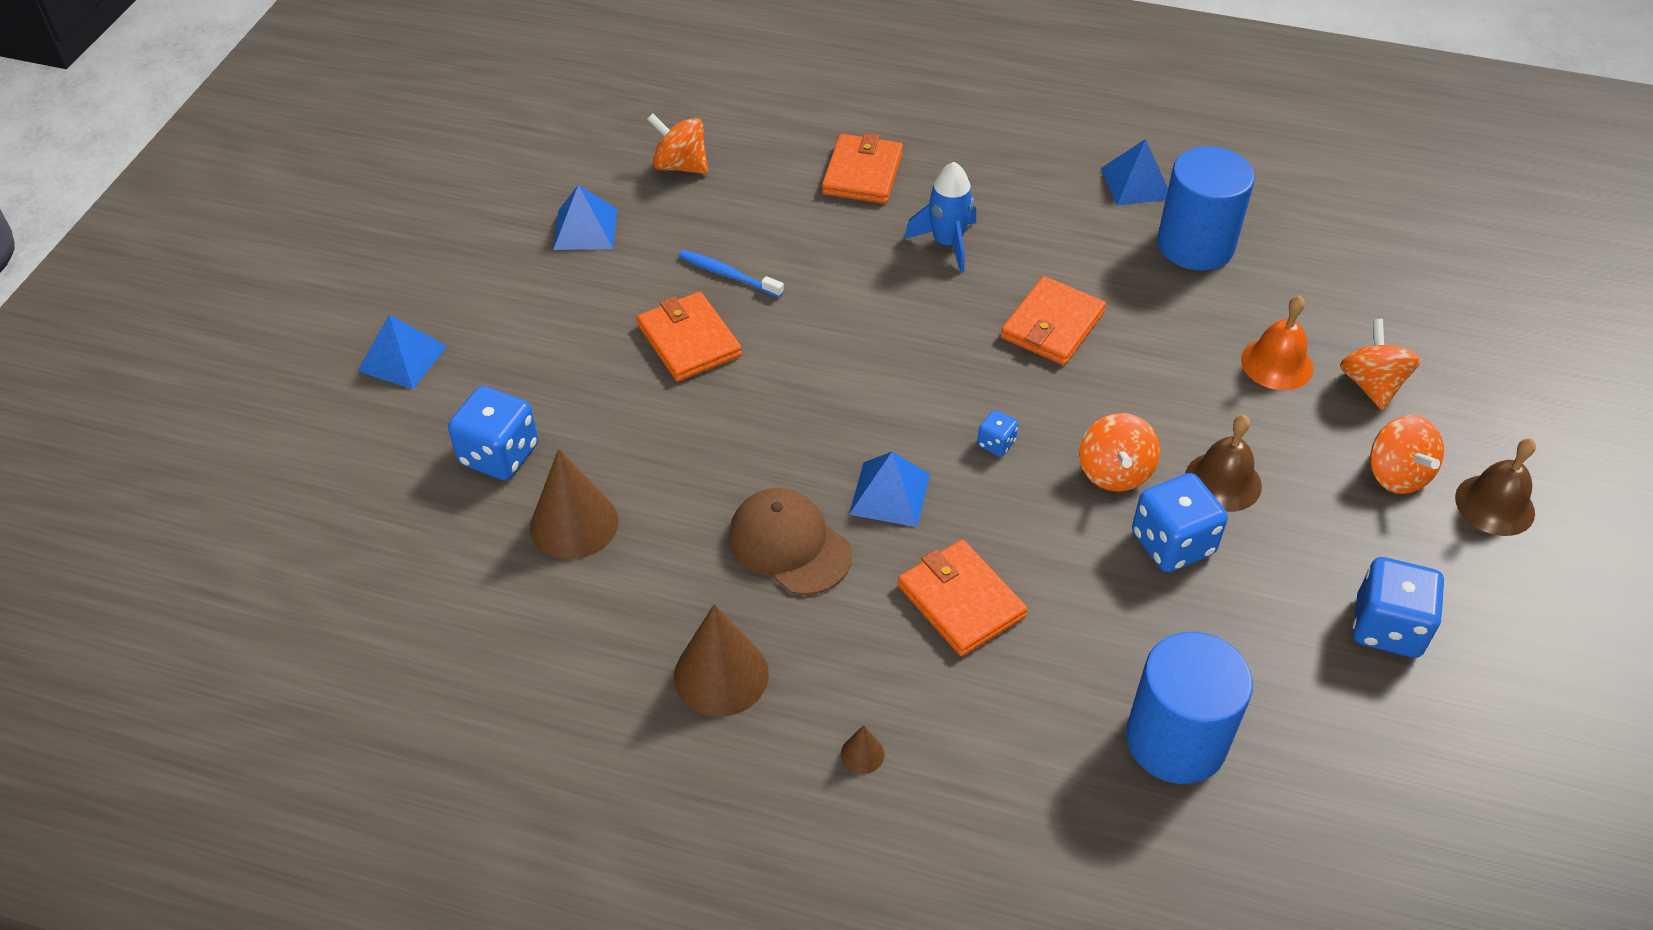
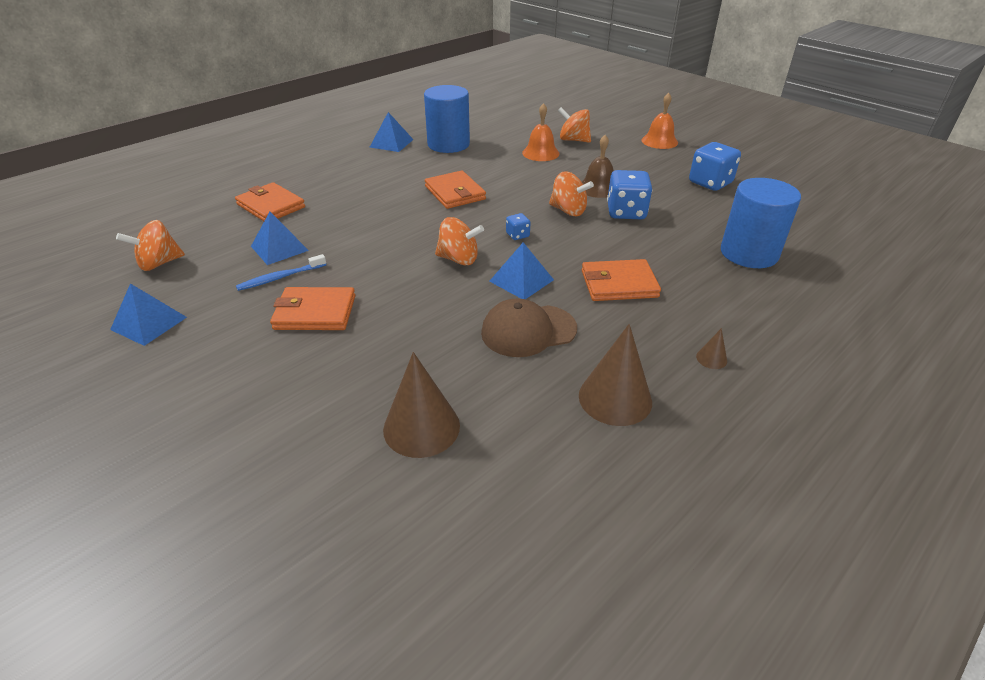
camera: 60 degrees left, 10 degrees down
(402, 358) = (131, 477): blue pyramid -> blue pyramid (279, 248)
(499, 454) = (310, 448): blue dice -> none
(947, 243) = (360, 200): blue rocket -> none
(1396, 474) = (627, 152): orange spinning top -> orange spinning top (459, 259)
(1494, 505) = (659, 141): brown bell -> orange bell

